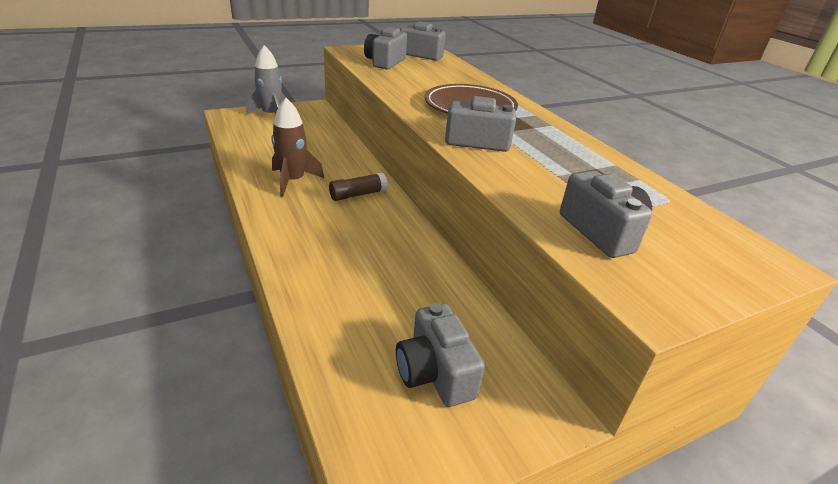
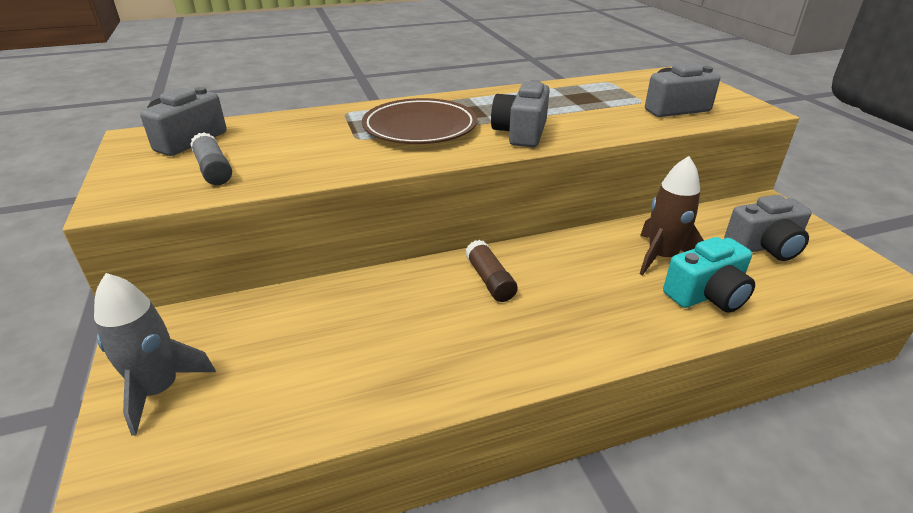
camera: 80 degrees left, 0 degrees up
(293, 181) = (452, 342): brown rocket -> brown rocket (662, 257)
(340, 302) = (707, 295): none -> turquoise camera
(385, 62) = (213, 170): grey camera -> grey glue stick

